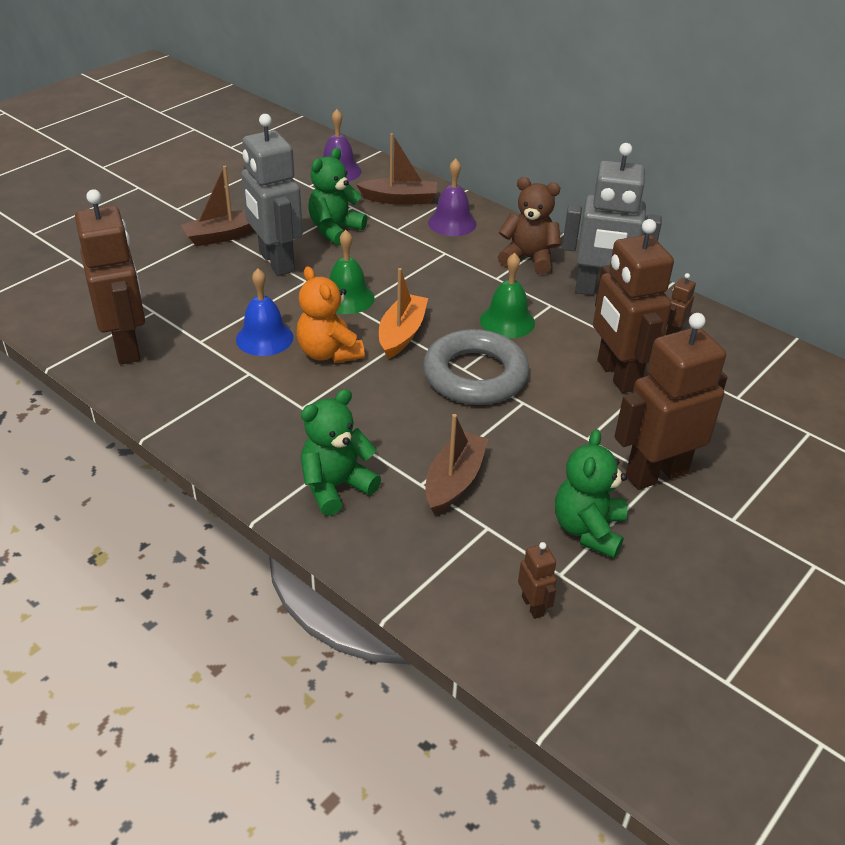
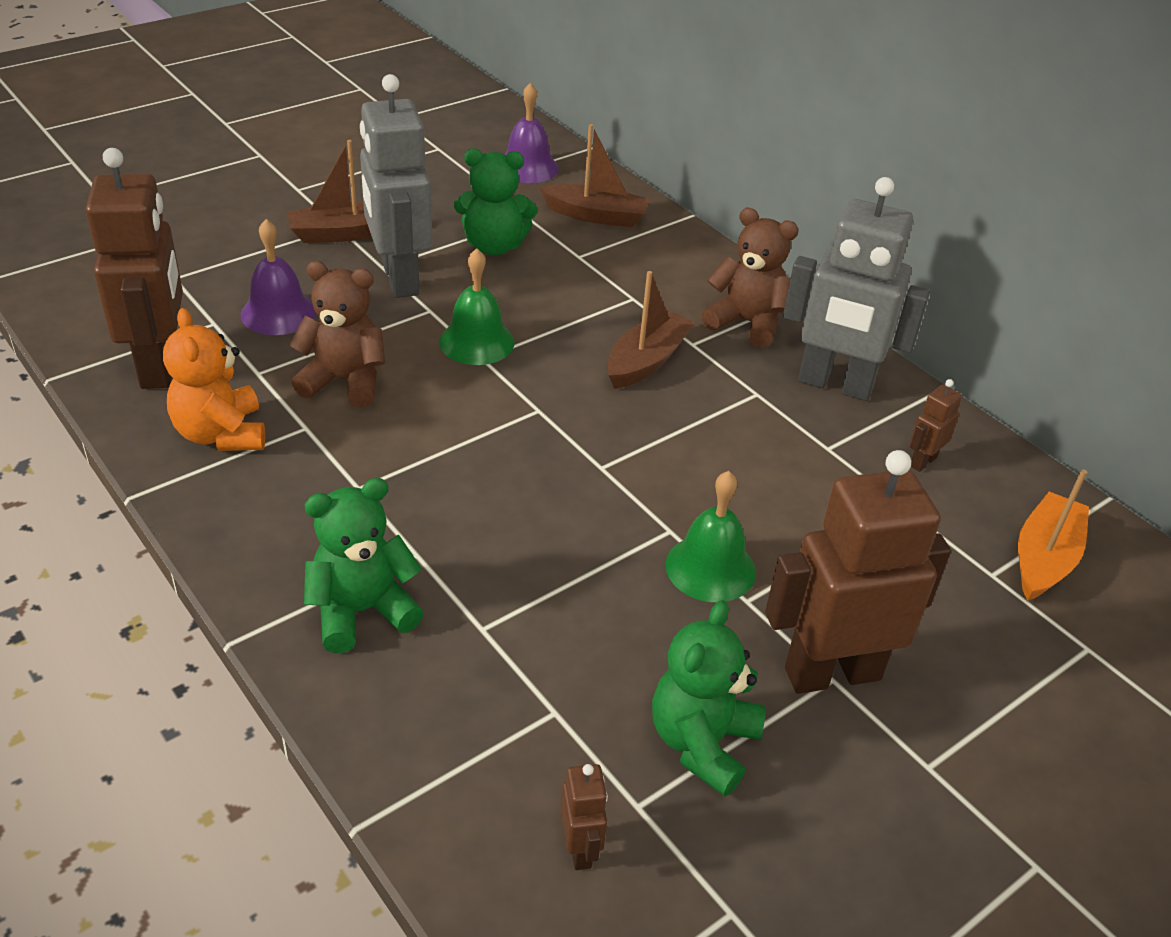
camera: 10 degrees right, 0 degrees up
(264, 338) = (344, 381): blue bell -> brown teddy bear
(329, 353) = (423, 415): orange teddy bear -> orange teddy bear (221, 434)
(335, 230) = (494, 246): green teddy bear -> green teddy bear turned 135 degrees counterclockwise
(402, 334) = (533, 404): orange boat -> orange boat (1044, 558)
(452, 223) = (656, 258): purple bell -> purple bell (278, 313)
(454, 481) = (531, 632): brown boat -> brown boat (646, 361)
(475, 375) = (615, 479): grey ring -> none
(507, 321) = (687, 408): green bell -> green bell (710, 568)
(617, 375) = (821, 512): brown robot -> none

